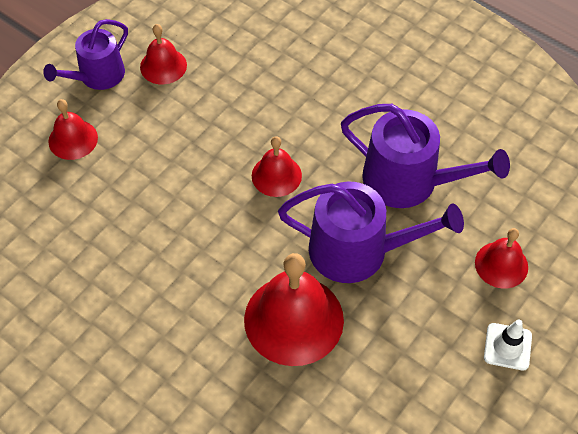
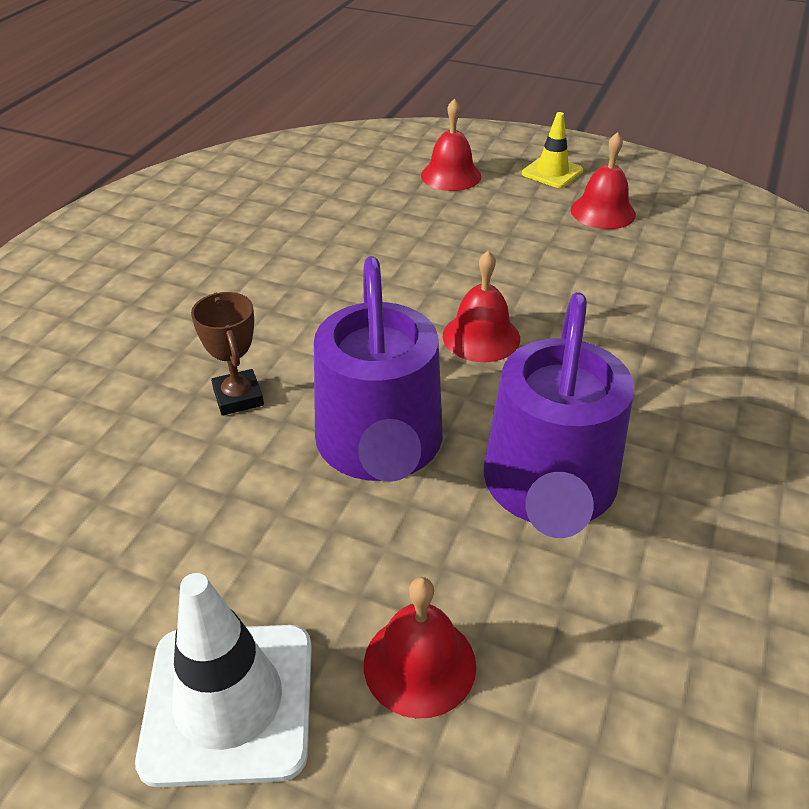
camera: 75 degrees right, 15 degrees down
(97, 76) = (552, 172): purple watering can -> yellow traffic cone
(293, 319) = (238, 397): red bell -> brown trophy
(507, 346) = (229, 702): white traffic cone -> white traffic cone, size x1.72

